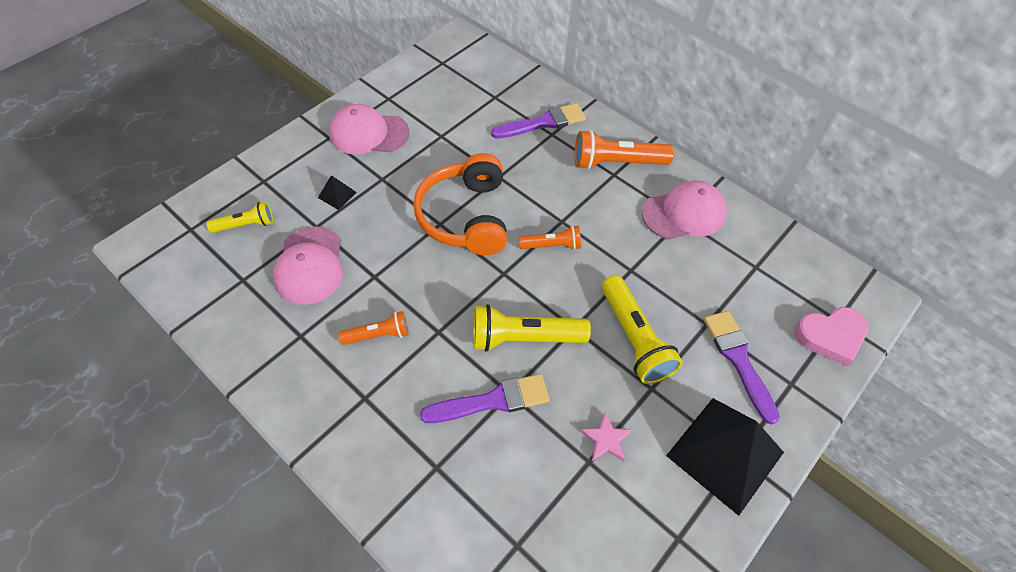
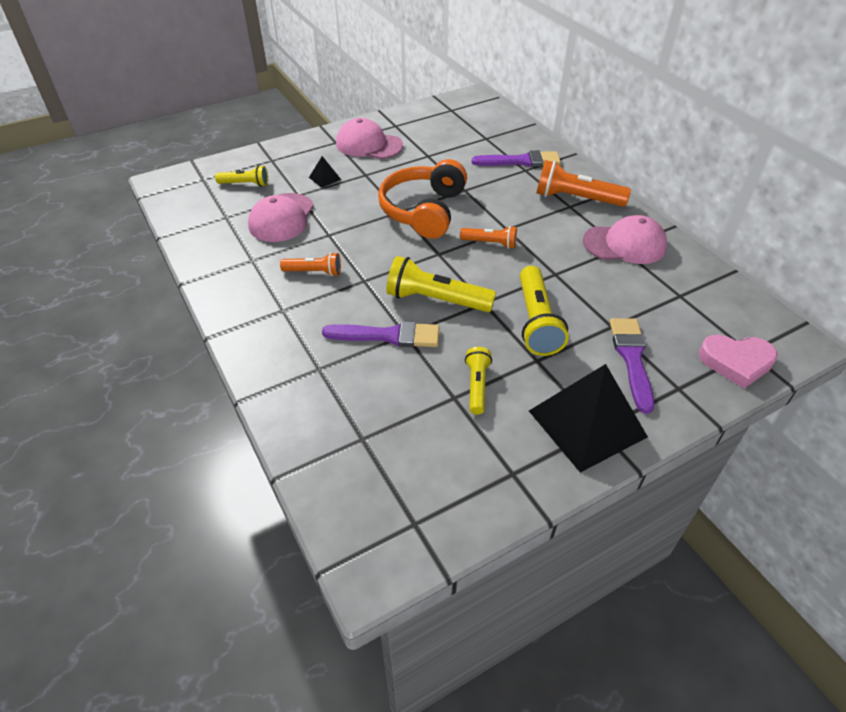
camera: 20 degrees right, 10 degrees down
(606, 439) = (477, 386): pink star -> yellow flashlight

